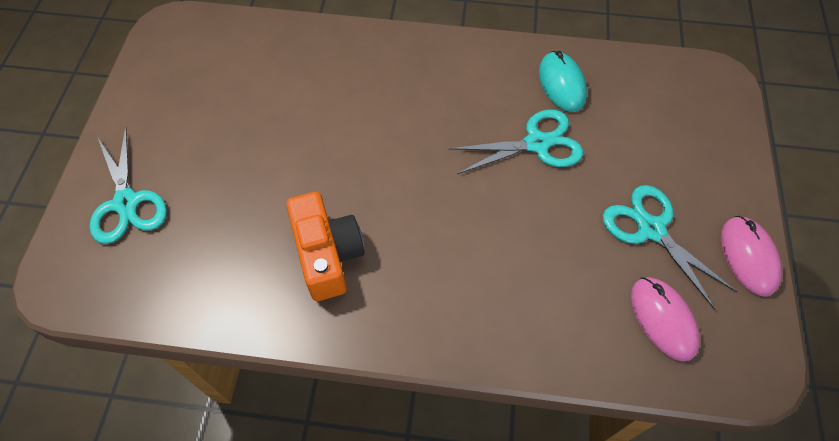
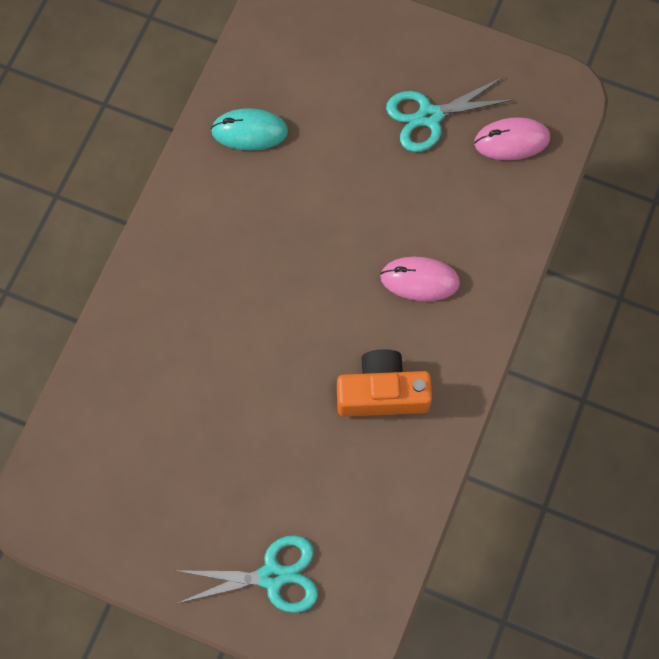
camera: 75 degrees left, 10 degrees up
(537, 143) = (313, 177): turquoise scissors -> none
(748, 257) = (474, 54): pink mouse -> pink mouse (419, 280)

